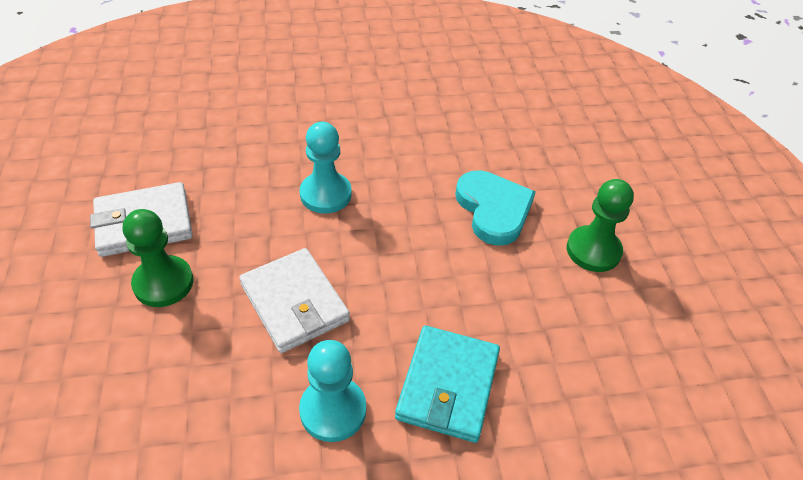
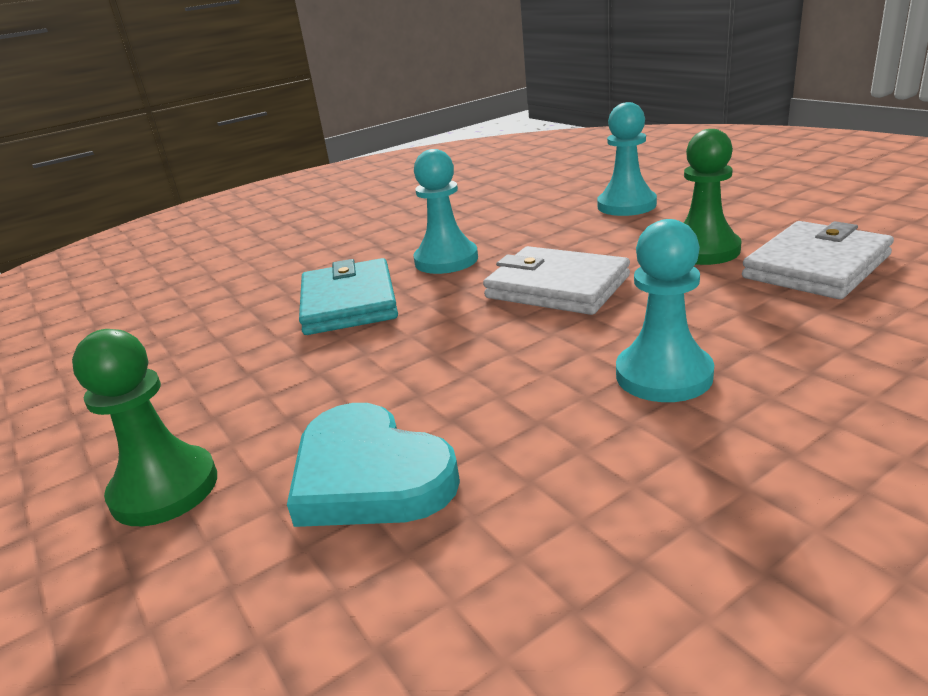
camera: 160 degrees right, 20 degrees down
(98, 407) = (626, 205): none -> turquoise pawn

